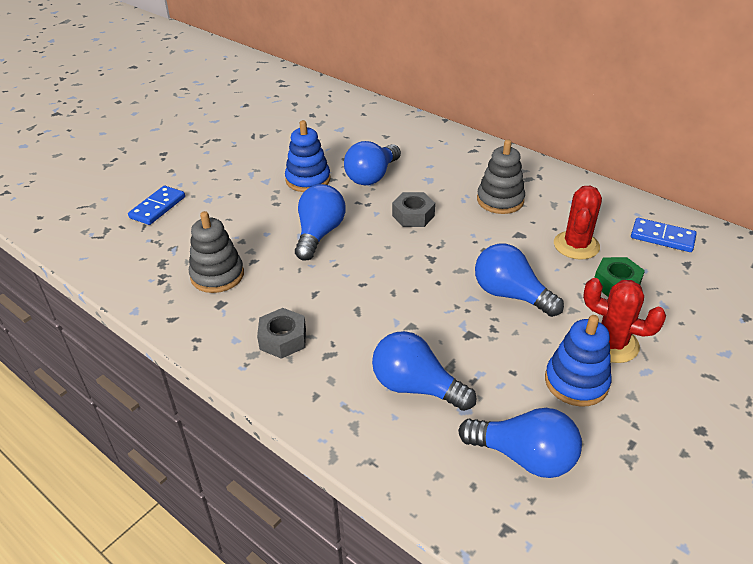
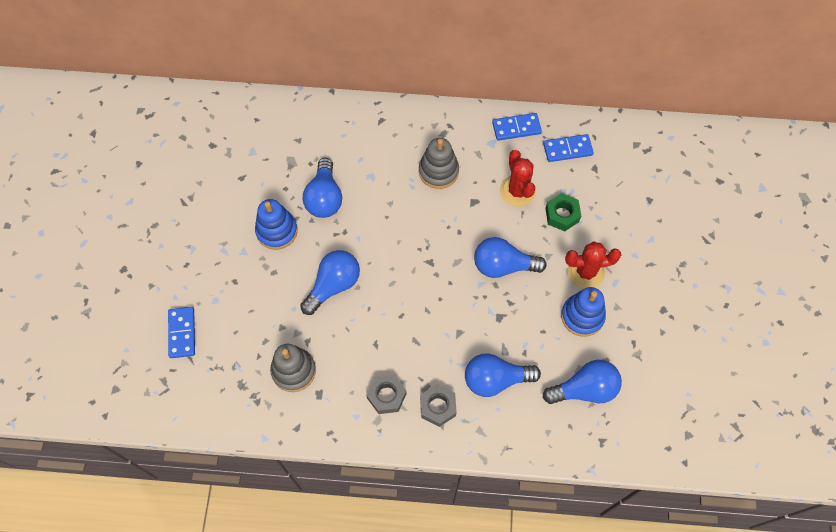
camera: 35 degrees left, 25 degrees up
(319, 234) = (333, 285): blue light bulb -> blue light bulb turned 60 degrees clockwise
(413, 215) = (387, 225): grey nut -> grey nut (438, 407)
(612, 202) = (516, 128): none -> blue domino

